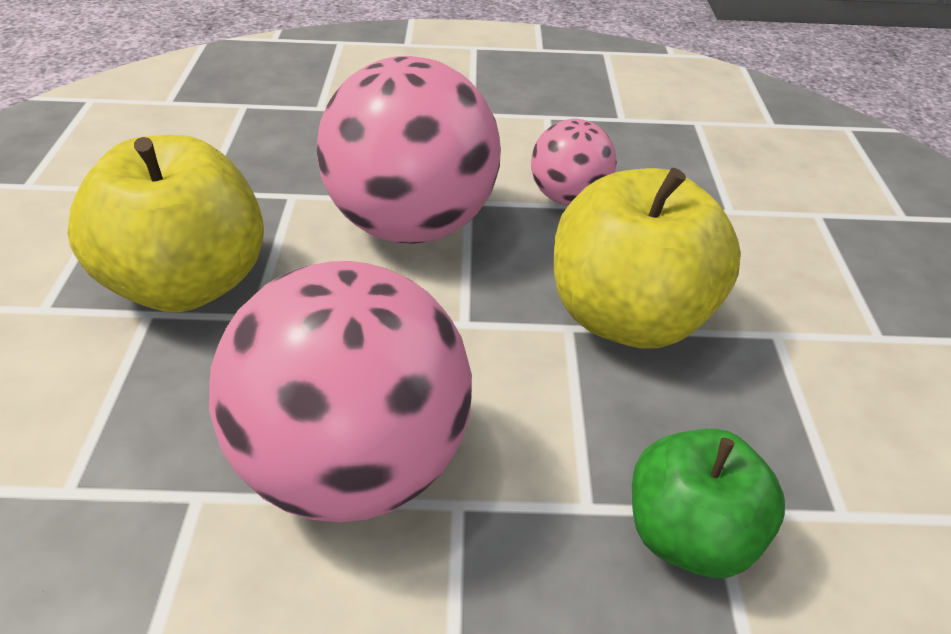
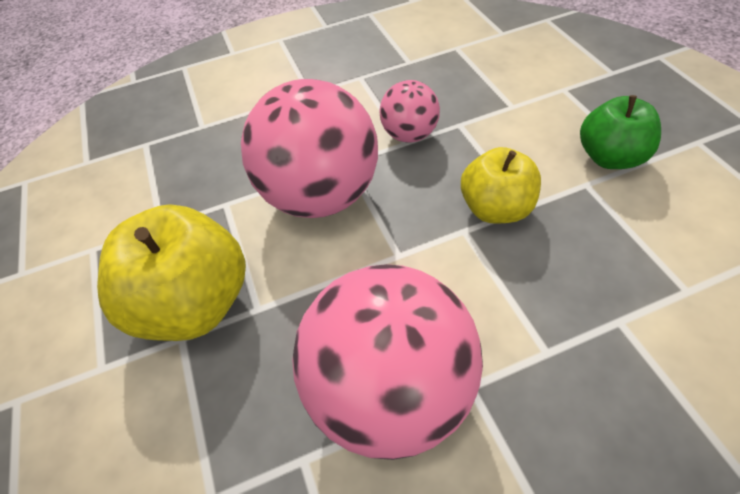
camera: 15 degrees left, 10 degrees up
(628, 317) = (496, 209): yellow apple -> yellow apple, size x0.64
(689, 535) = (614, 344): green apple -> green apple (610, 157)

